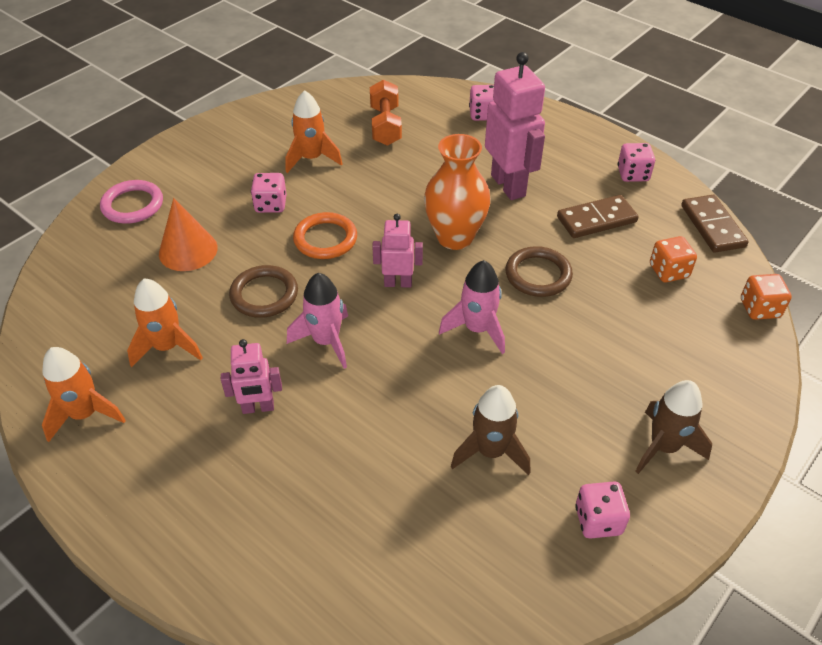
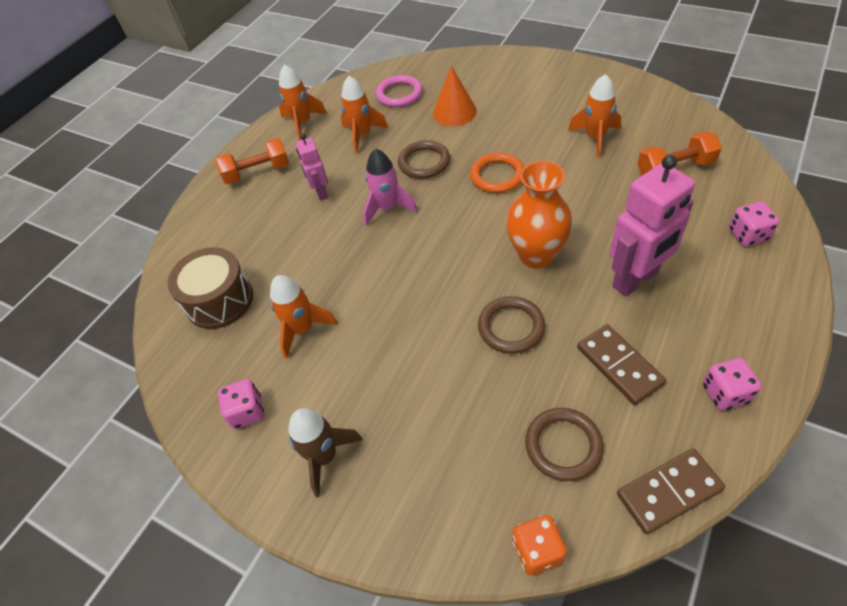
camera: 85 degrees right, 5 degrees up
(133, 205) = (489, 71): pink ring -> pink ring (399, 94)
(164, 485) = (257, 172): none -> orange dumbbell
(271, 205) = (523, 134): pink dice -> none
(398, 283) = (463, 232): pink robot -> none
(411, 548) = (219, 300): none -> brown drum
(477, 329) = (427, 295): pink rocket -> none
(490, 451) = (302, 329): brown rocket -> orange rocket
(668, 271) = (563, 445): orange dice -> brown ring

